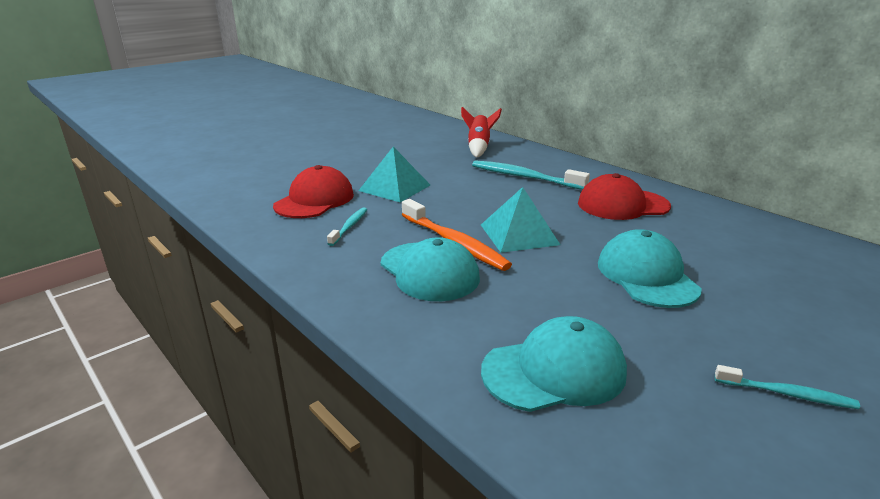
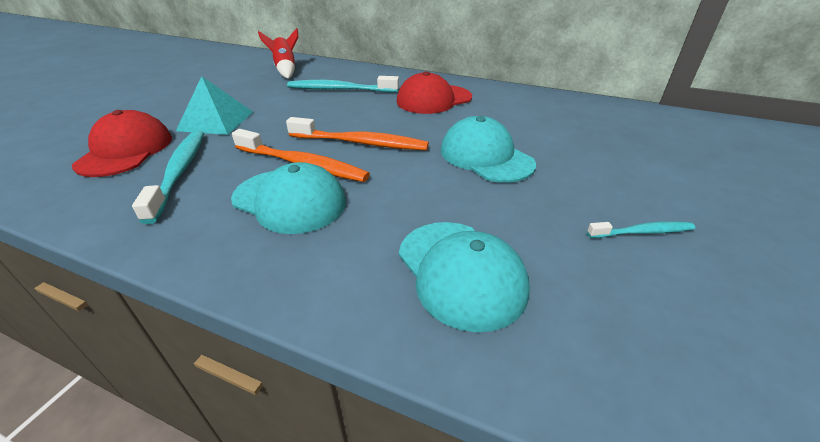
camera: 25 degrees left, 10 degrees up
(349, 227) = (179, 172): turquoise toothbrush -> turquoise toothbrush, size x1.80
(519, 234) = (361, 143): turquoise pyramid -> orange toothbrush
(554, 371) = (460, 272): turquoise cap -> turquoise cap turned 105 degrees clockwise

